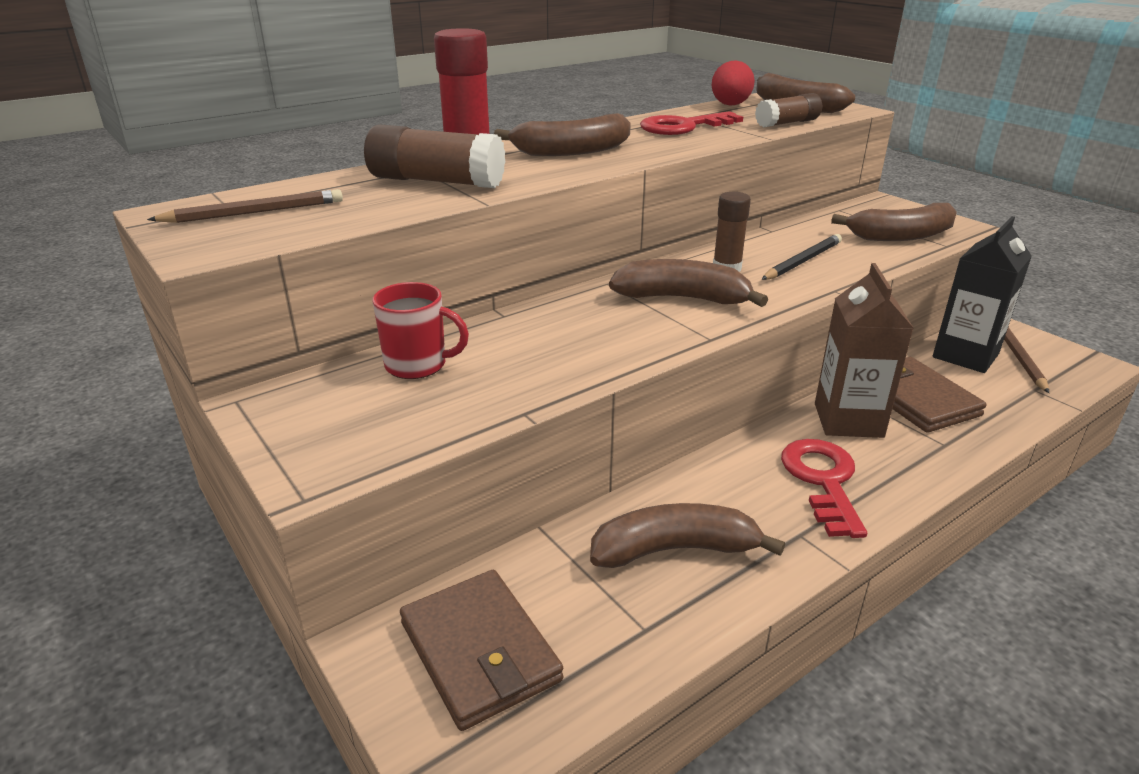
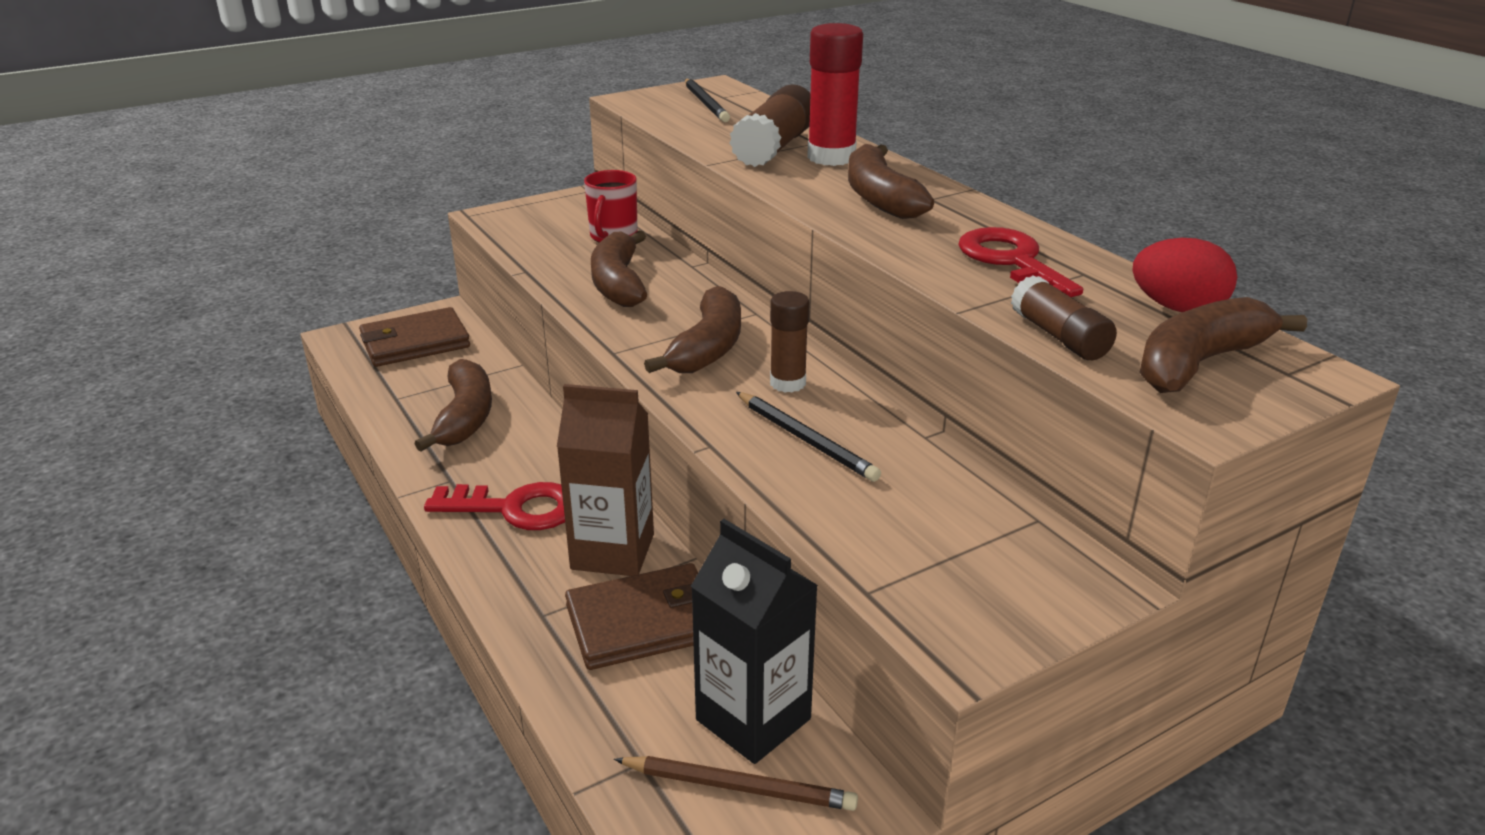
camera: 95 degrees right, 0 degrees up
(254, 212) = (706, 103): brown pencil -> black pencil
(901, 236) = (907, 553): brown banana -> brown banana (618, 283)

